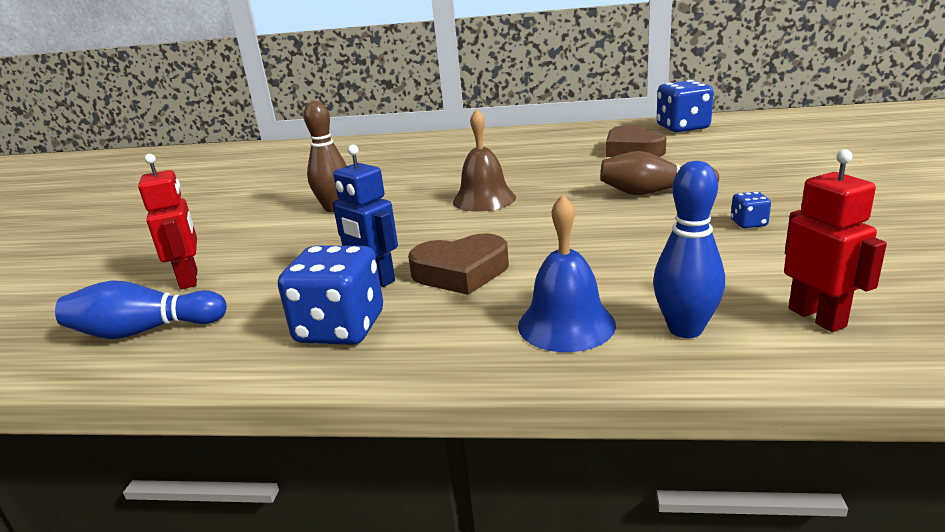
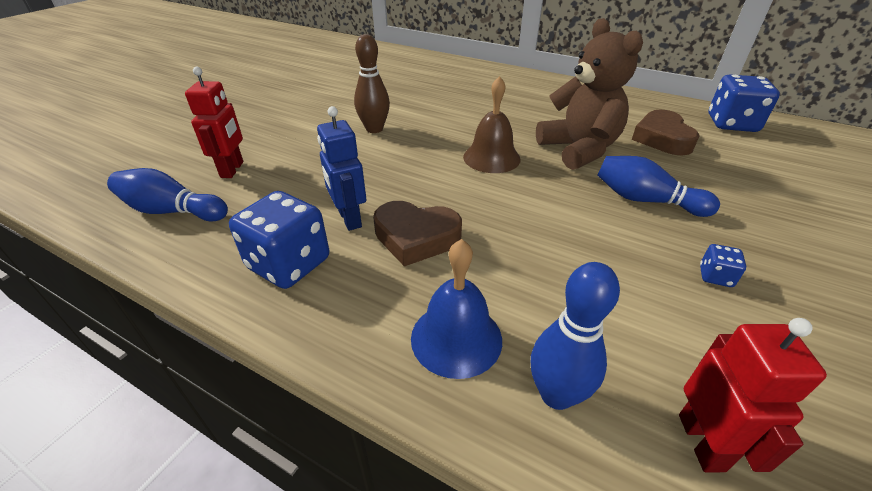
camera: 20 degrees right, 15 degrees up
(564, 174) = (579, 149): none -> brown teddy bear
(652, 192) = (645, 200): brown bowling pin -> blue bowling pin

